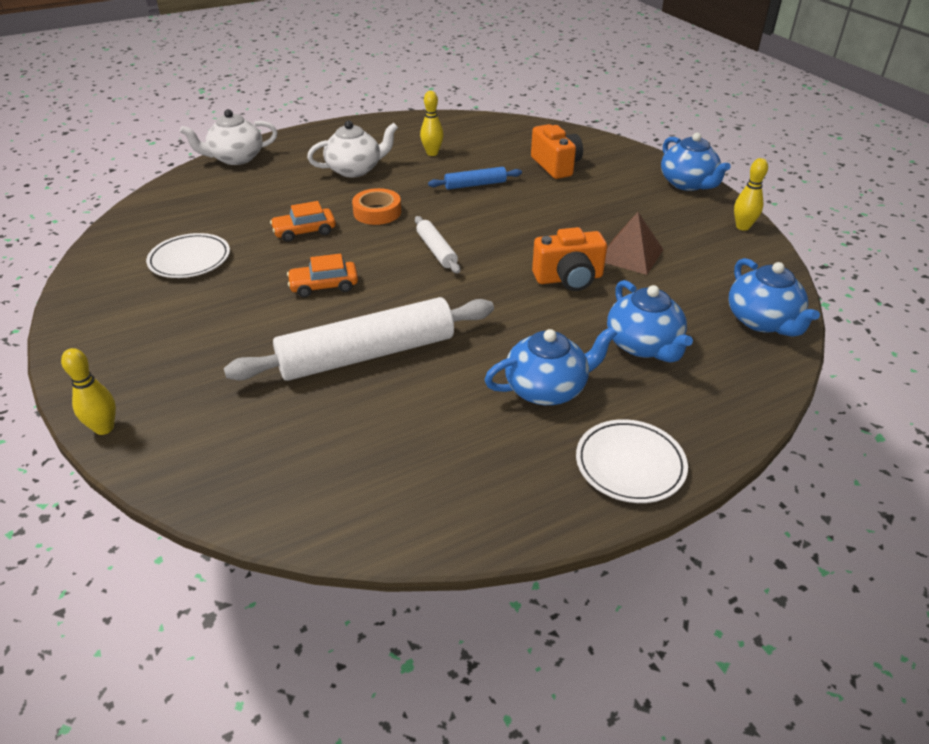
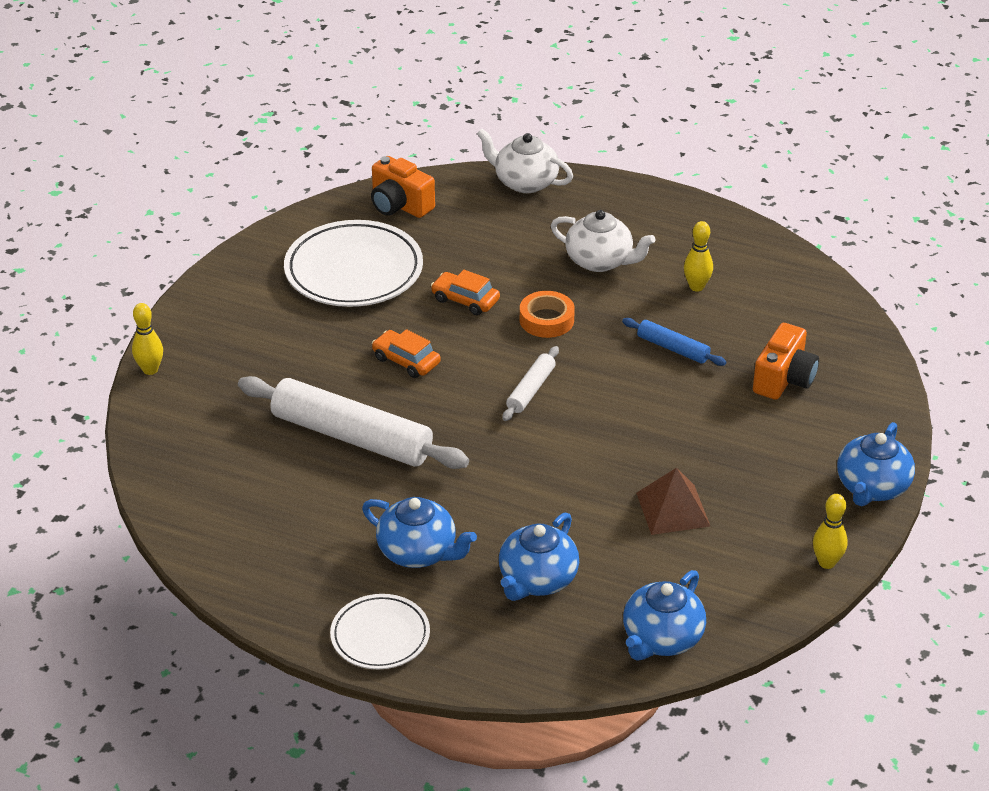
camera: 50 degrees right, 0 degrees up
(190, 260) = (354, 270): white plate -> white plate, size x1.70
(569, 278) = (584, 490): orange camera -> orange camera (399, 205)

